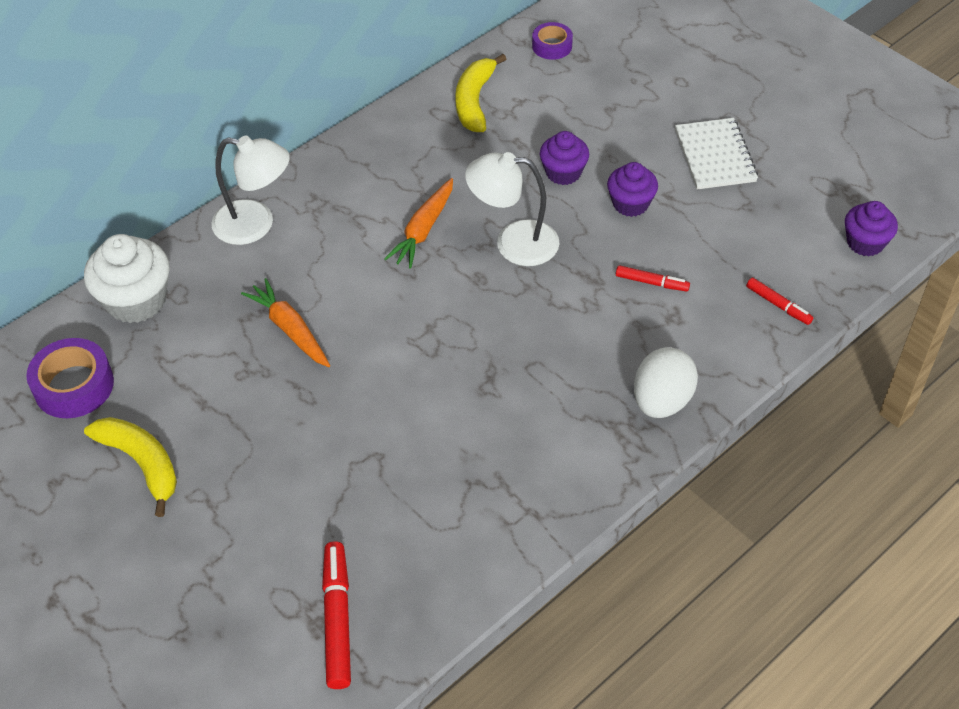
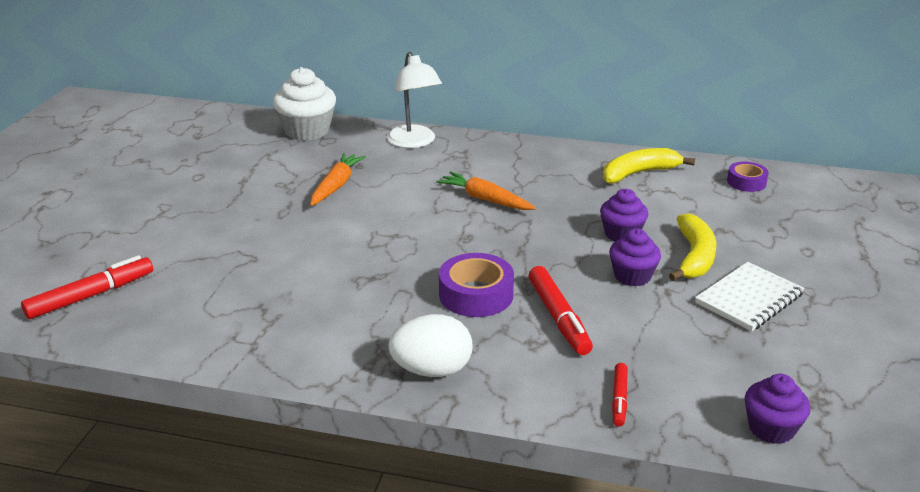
camera: 55 degrees right, 20 degrees down
(74, 386) = (220, 138): purple tape -> purple tape (476, 294)
(142, 463) = (176, 179): yellow banana -> yellow banana (694, 257)
(423, 230) = (485, 199): orange carrot -> orange carrot turned 45 degrees clockwise
(513, 243) = (520, 239): white lamp -> none
(652, 282) = (559, 318): red marker -> red marker, size x1.74

